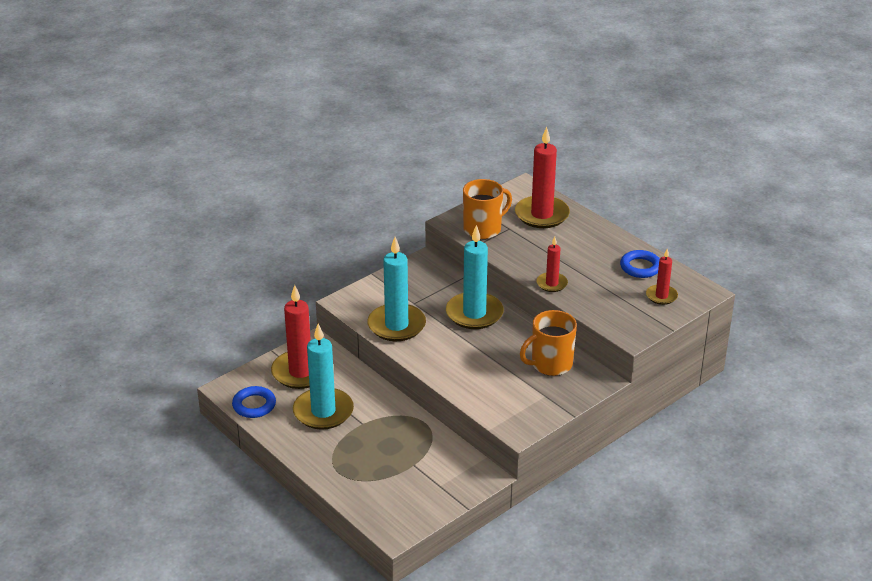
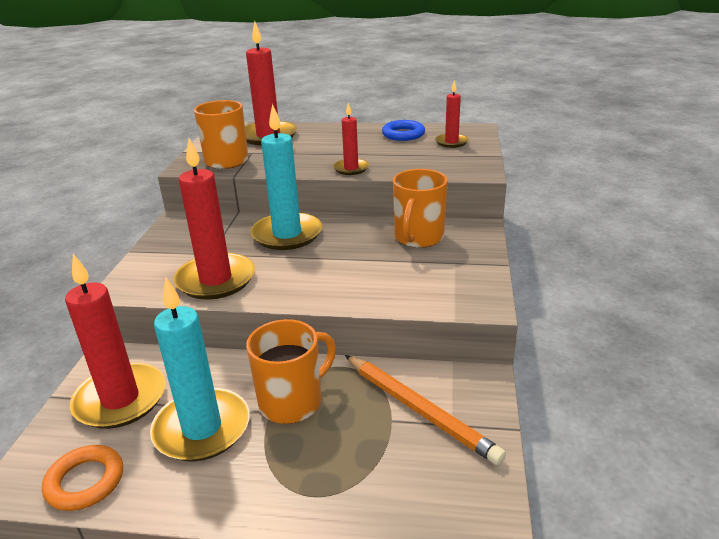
camera: 40 degrees left, 5 degrees down
(254, 405) = (85, 481): blue ring -> orange ring
(378, 425) = (292, 401): none -> orange mug
(396, 325) = (215, 280): turquoise candle -> red candle
(433, 469) = (419, 410): none -> orange pencil

